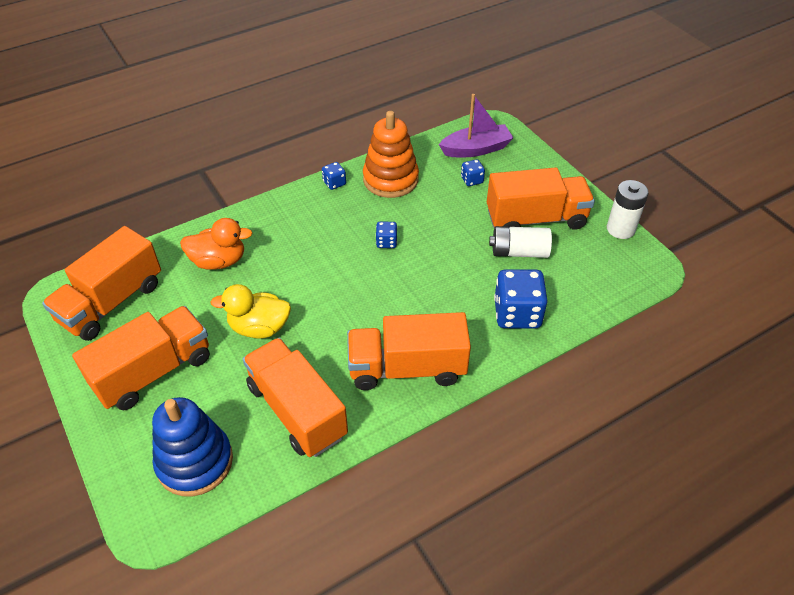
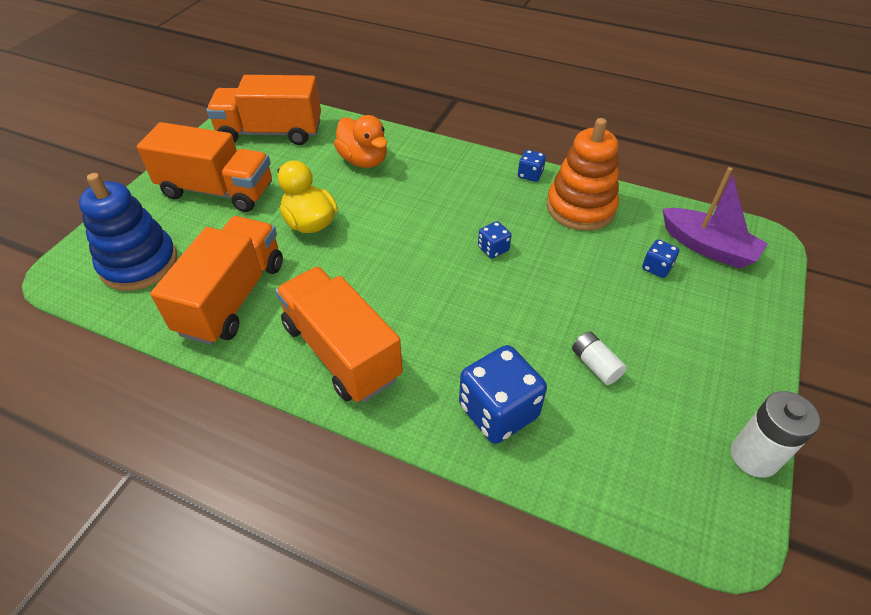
camera: 55 degrees right, 0 degrees up
(519, 252) = (595, 365): white battery -> white battery, size x0.64
(536, 219) = (665, 355): orange truck -> none

